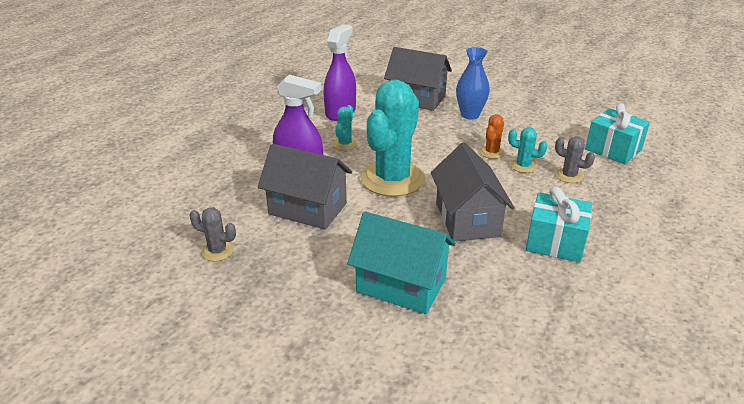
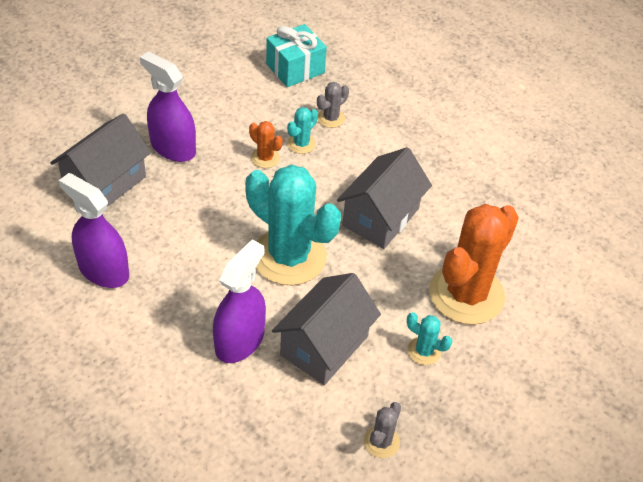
camera: 80 degrees left, 15 degrees up
(345, 144) = (193, 283): turquoise cactus -> turquoise cactus (424, 351)
(401, 285) = (466, 294): turquoise house -> orange cactus
(467, 219) = (380, 217): grey house -> grey house turned 60 degrees counterclockwise
(470, 115) = (173, 148): blue vase -> purple spray bottle
(555, 242) = (430, 169): turquoise gift -> none

